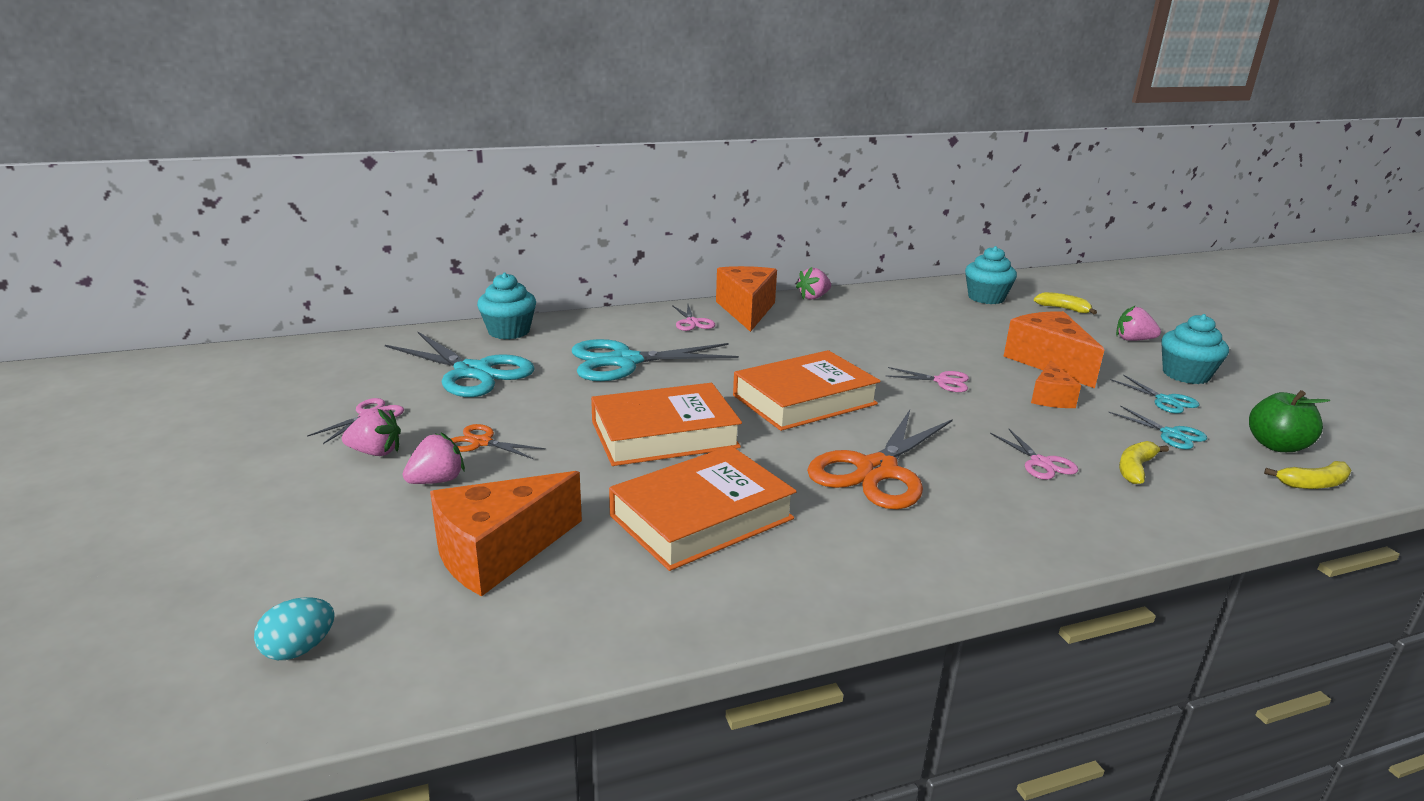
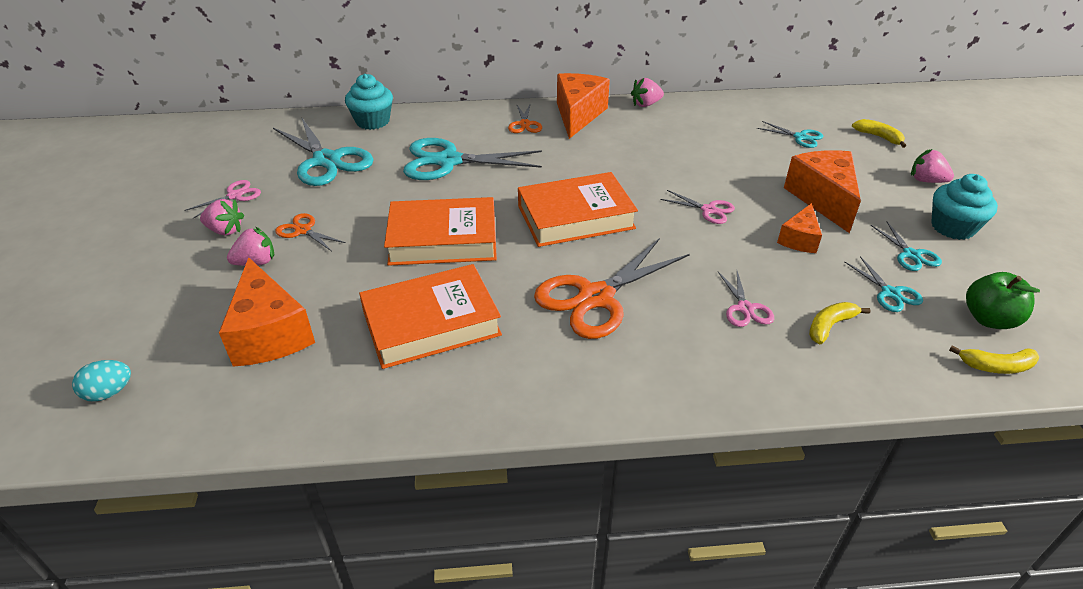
camera: 15 degrees right, 15 degrees up
(498, 552) = (269, 333): orange cheese -> orange cheese turned 90 degrees counterclockwise
(692, 322) = (524, 124): pink scissors -> orange scissors
(986, 298) = (809, 118): turquoise cupcake -> none
(989, 314) = (800, 137): none -> turquoise scissors

